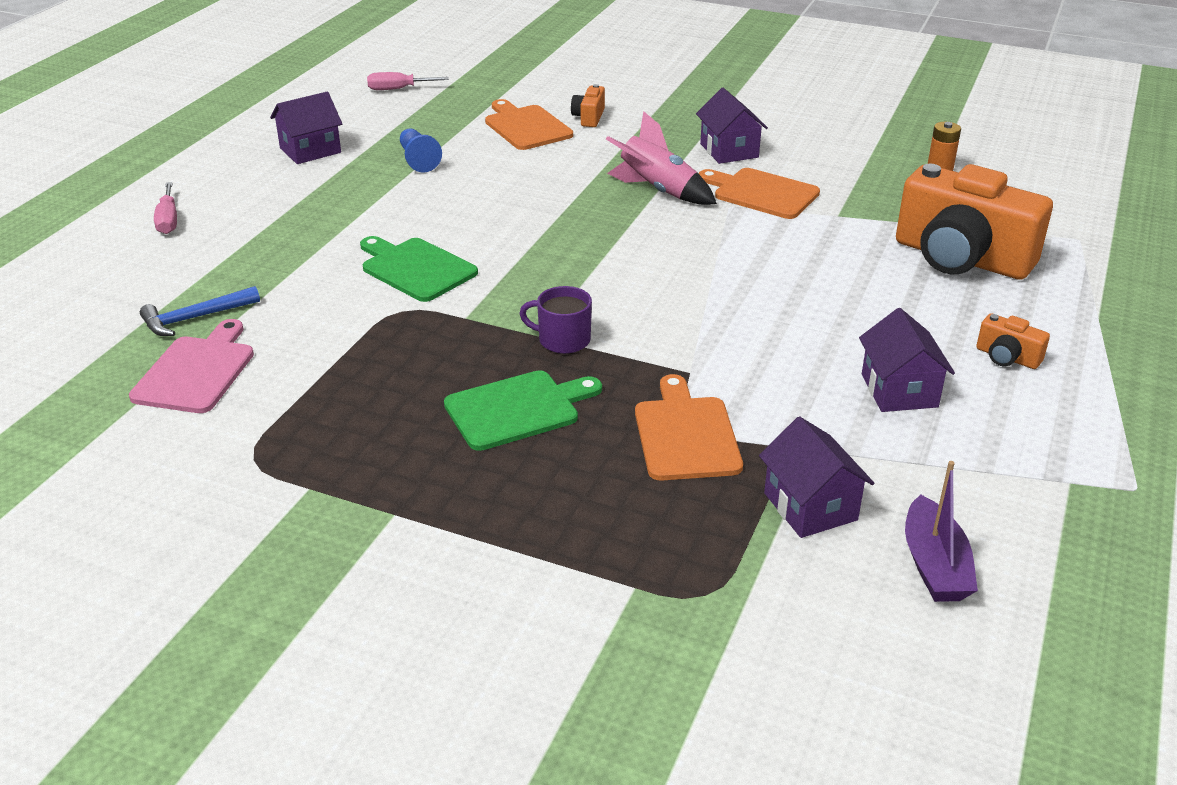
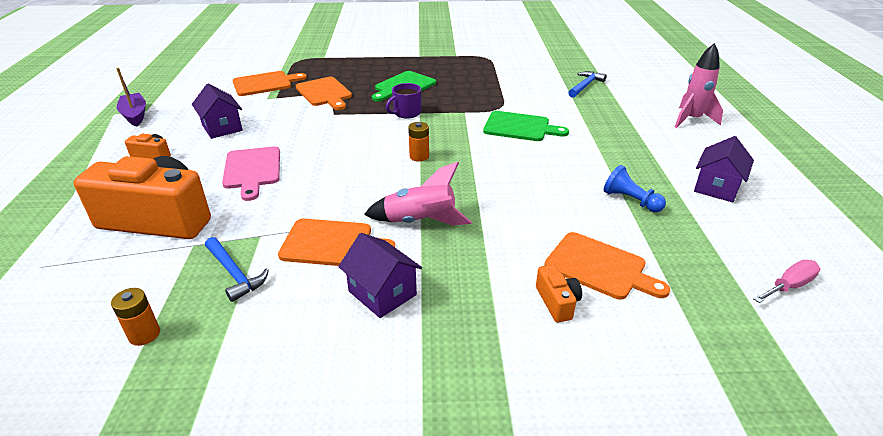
camera: 155 degrees right, 0 degrees up
(168, 220) = (691, 120): pink screwdriver -> pink rocket
(197, 371) = (549, 71): pink cutting board -> pink cutting board (252, 170)
(562, 340) = (406, 113): purple mug -> purple mug turned 150 degrees clockwise
(602, 260) = (419, 156): none -> orange battery
(810, 506) = (265, 83): purple house -> orange cutting board
(864, 190) = (234, 274): none -> blue hammer
(934, 565) = (216, 79): purple boat -> purple boat (135, 115)

